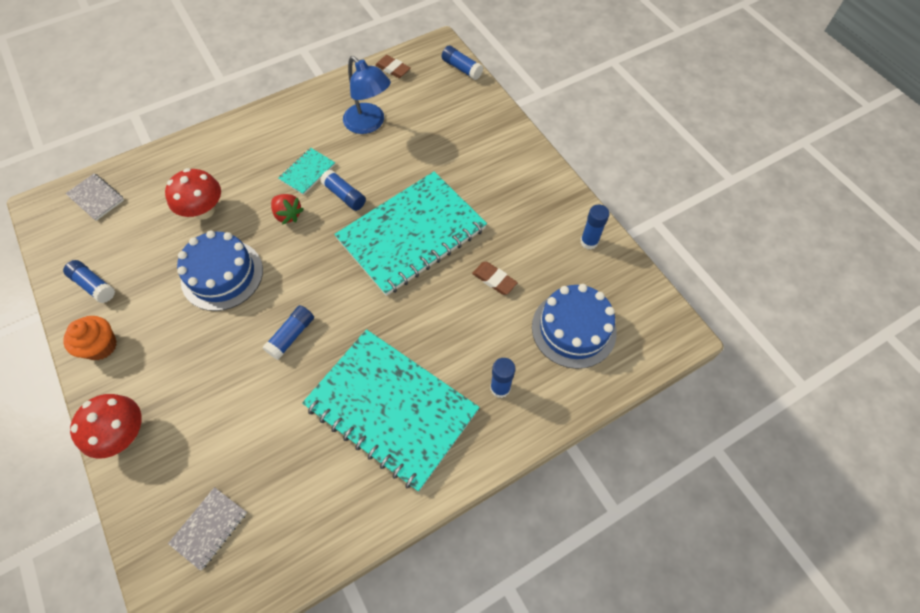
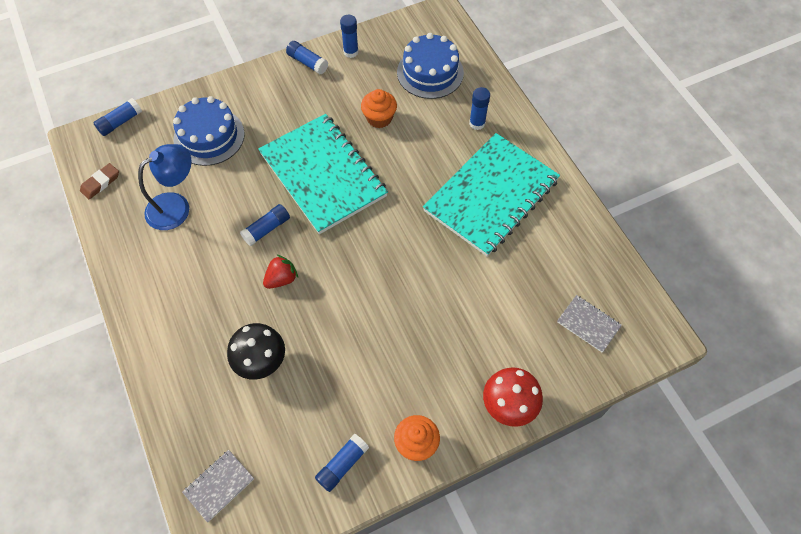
camera: 85 degrees left, 0 degrees up
(204, 210) = (261, 361): red mushroom -> black mushroom
(222, 275) = (346, 335): blue cake -> blue cake (209, 136)
(291, 336) = (419, 270): blue glue stick -> blue glue stick (307, 62)
(307, 172) = (229, 263): turquoise notebook -> none
(494, 280) = (379, 118): brown eraser -> orange cupcake

